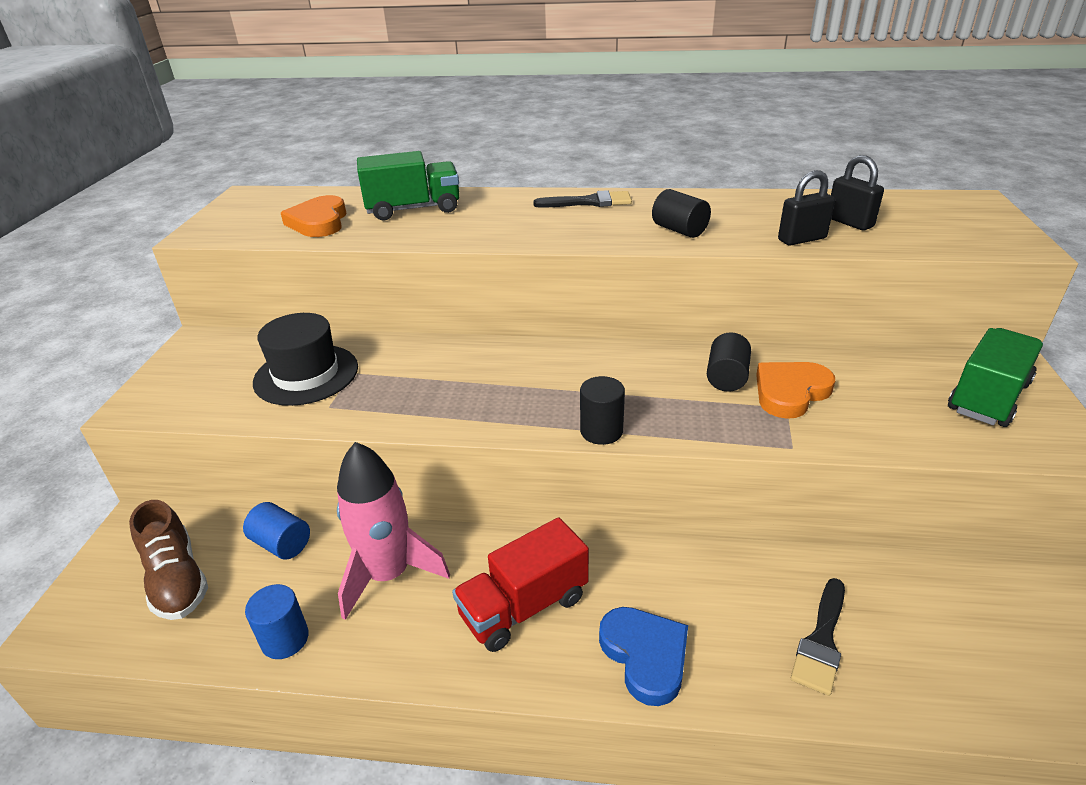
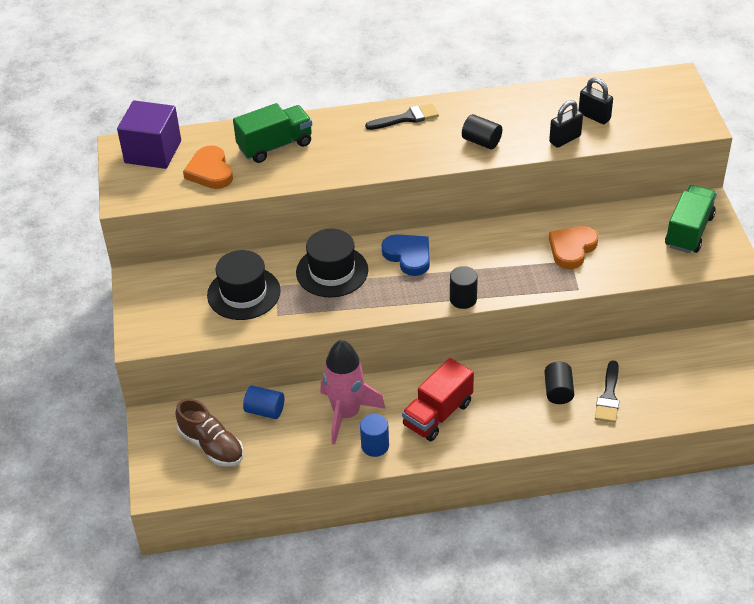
camera: 15 degrees left, 10 degrees up
(273, 201) = (153, 152): none -> purple cube
(285, 639) = (305, 462): blue cylinder -> blue cylinder (375, 446)
(434, 368) = (332, 271): none -> black hat
(645, 656) = (515, 425): blue heart -> blue heart (408, 256)
(726, 377) = (530, 244): black cylinder -> black cylinder (558, 391)

